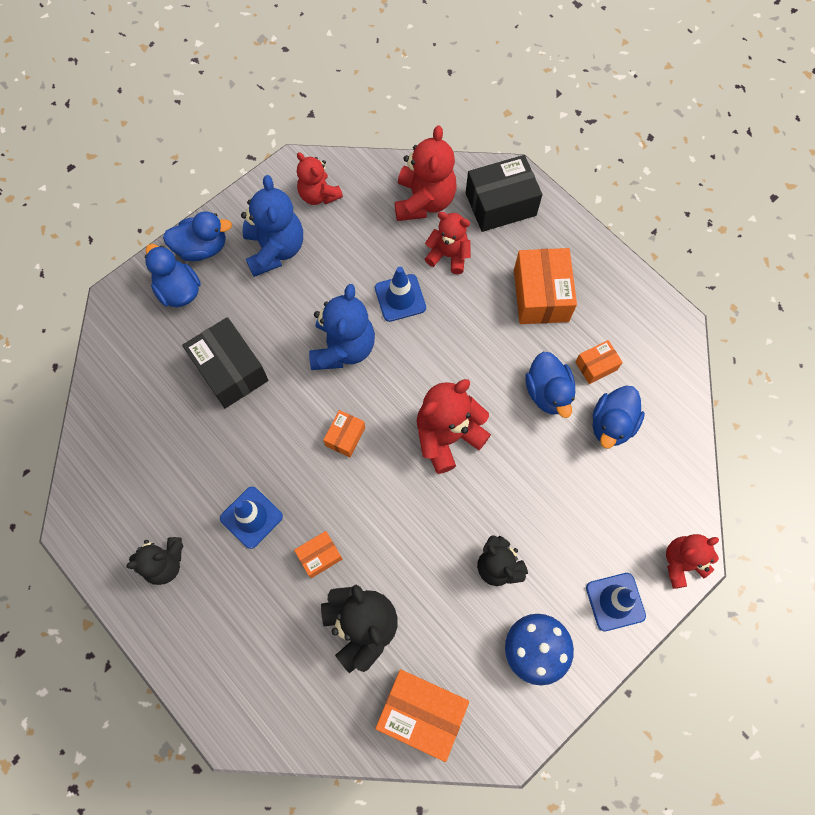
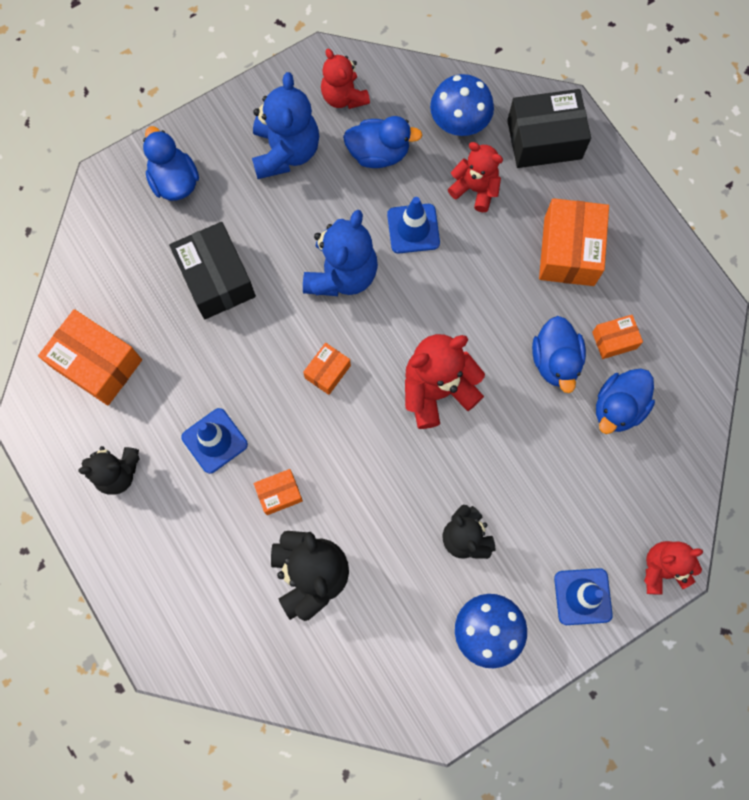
camera: 10 degrees right, 5 degrees up
(202, 248) = (206, 137): blue duck -> blue duck (378, 153)
(421, 712) = (358, 673): orange box -> orange box (97, 364)
(424, 201) = (459, 122): red teddy bear -> blue mushroom

